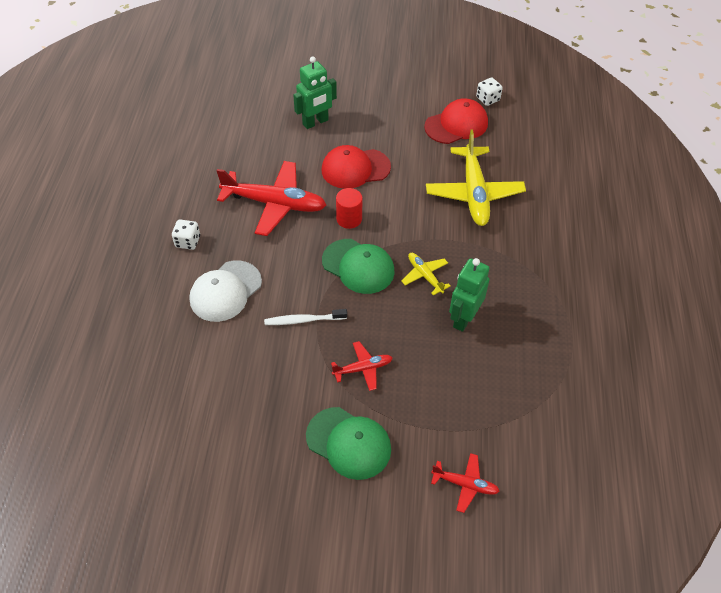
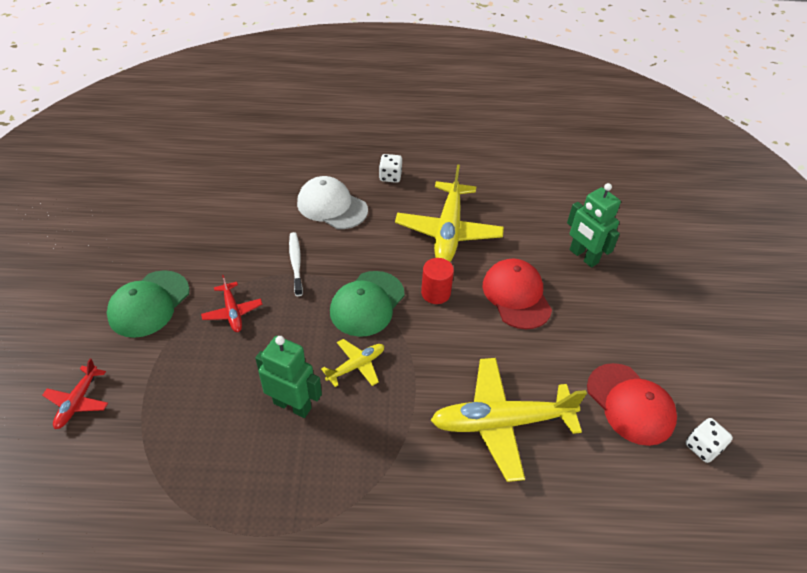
camera: 85 degrees right, 5 degrees down
(274, 204) = (448, 231): red plane -> yellow plane

